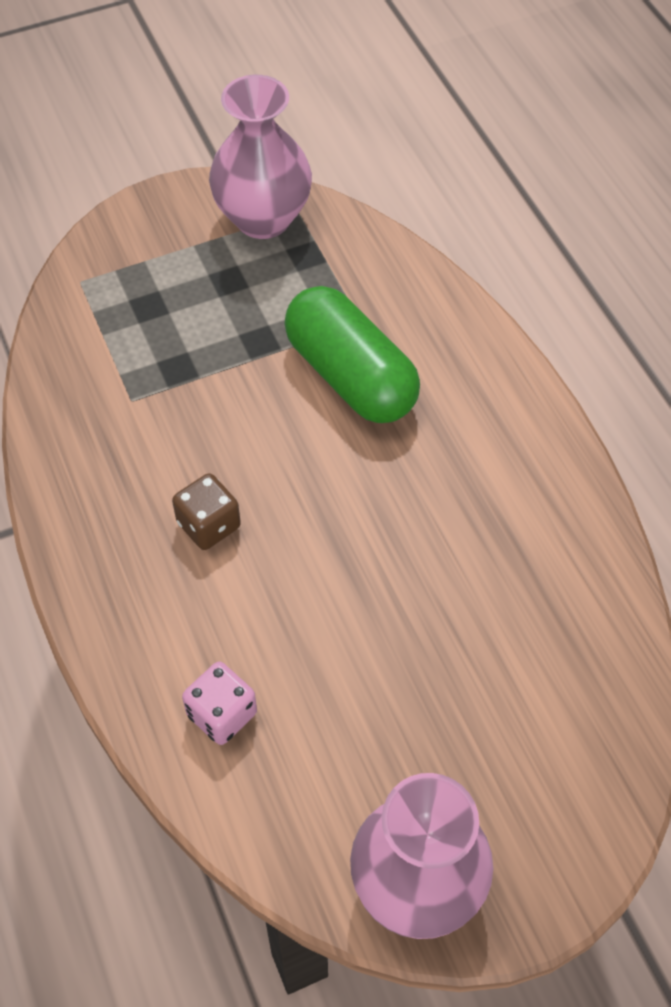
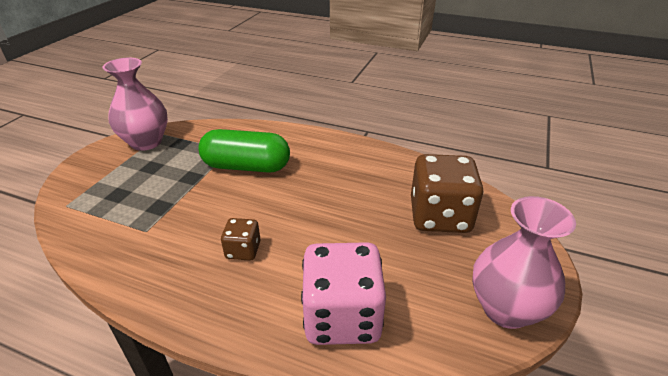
camera: 45 degrees left, 20 degrees down
(222, 714) = (342, 317): pink dice -> pink dice, size x2.02
(517, 690) = (440, 216): none -> brown dice

